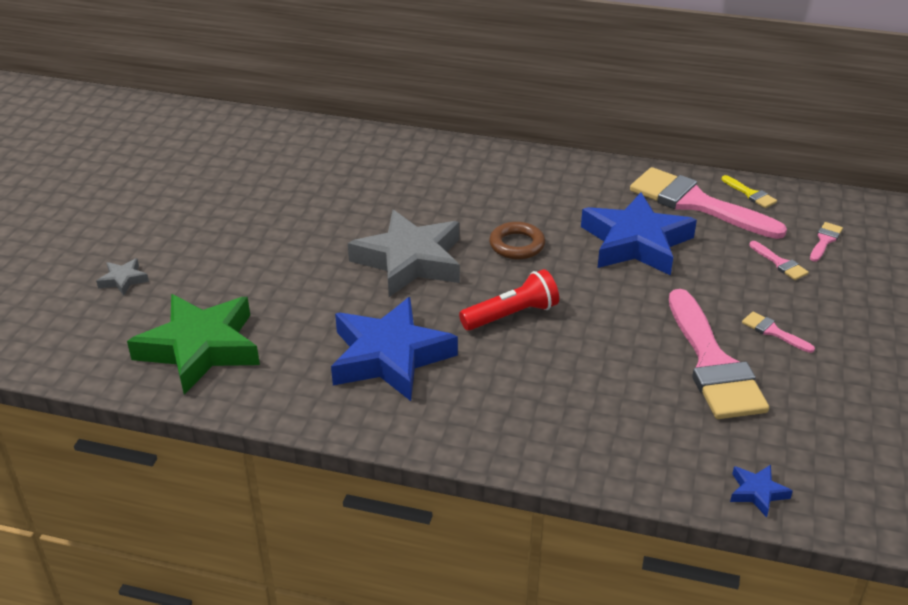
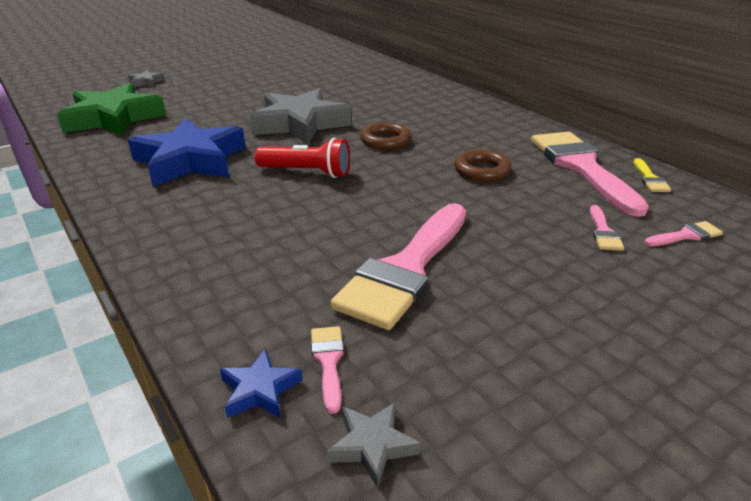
camera: 40 degrees right, 5 degrees down
(635, 242) = (481, 170): blue star -> brown ring
(773, 332) = (509, 275): pink brush -> pink brush (328, 362)
(849, 480) = (372, 446): none -> grey star

